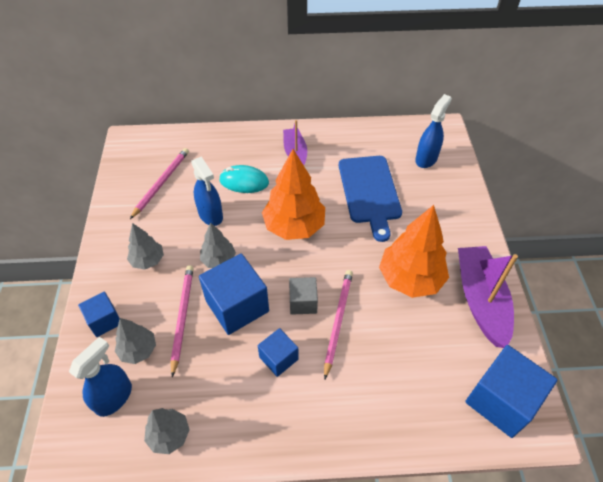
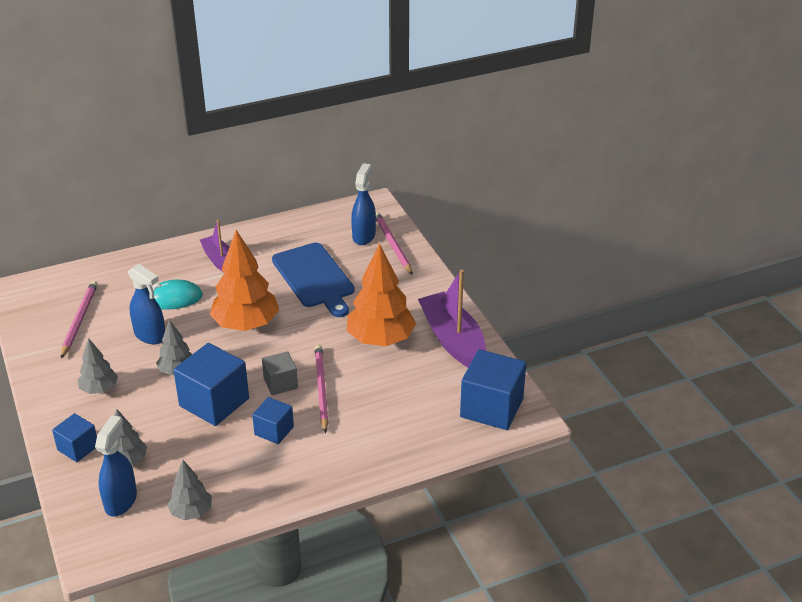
camera: 20 degrees left, 15 degrees down
(182, 317) = (161, 425): pink pencil -> pink pencil (392, 245)

